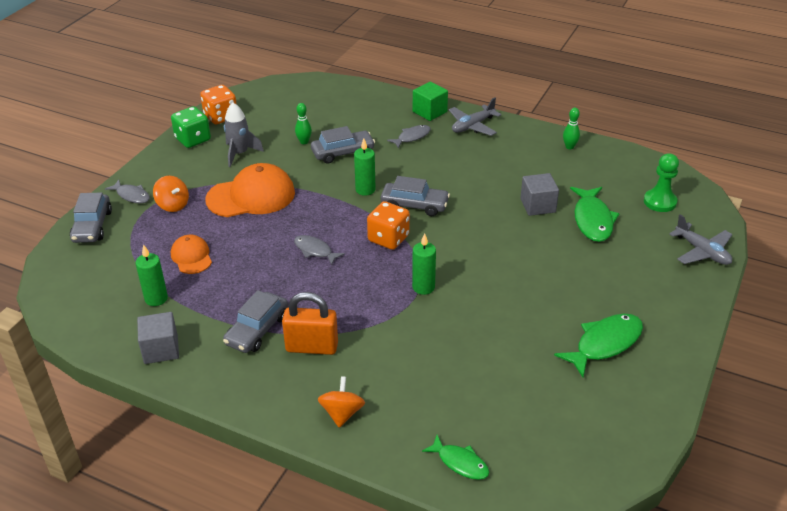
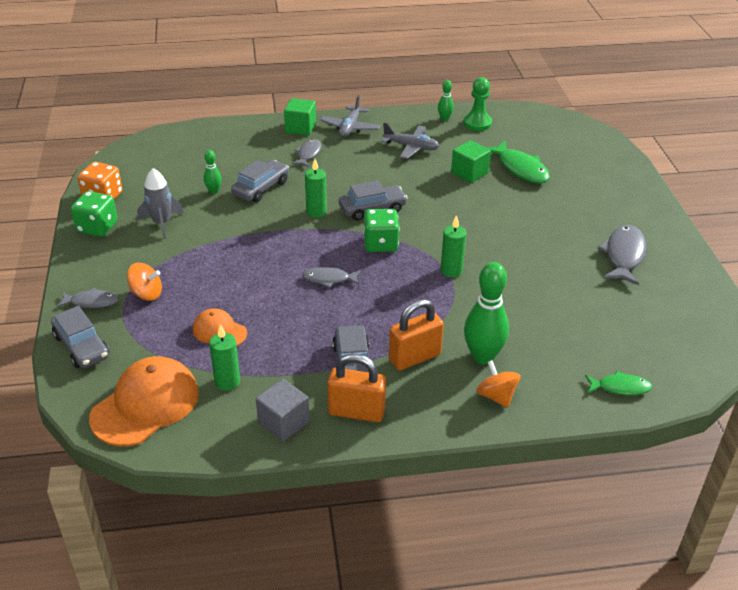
camera: 35 degrees left, 0 degrees up
(220, 369) = (356, 412): none -> orange padlock
(251, 196) = (217, 256): orange cap -> orange cap (145, 405)
(368, 374) = (483, 356): none -> green bowling pin
(388, 238) = (380, 244): orange dice -> green dice
(538, 206) = (469, 173): grey cube -> green cube
(604, 344) = (624, 255): green fish -> grey fish
(660, 202) = (552, 137): green pawn -> green pawn (477, 123)
(702, 252) = (617, 163): grey plane -> grey plane (411, 147)

